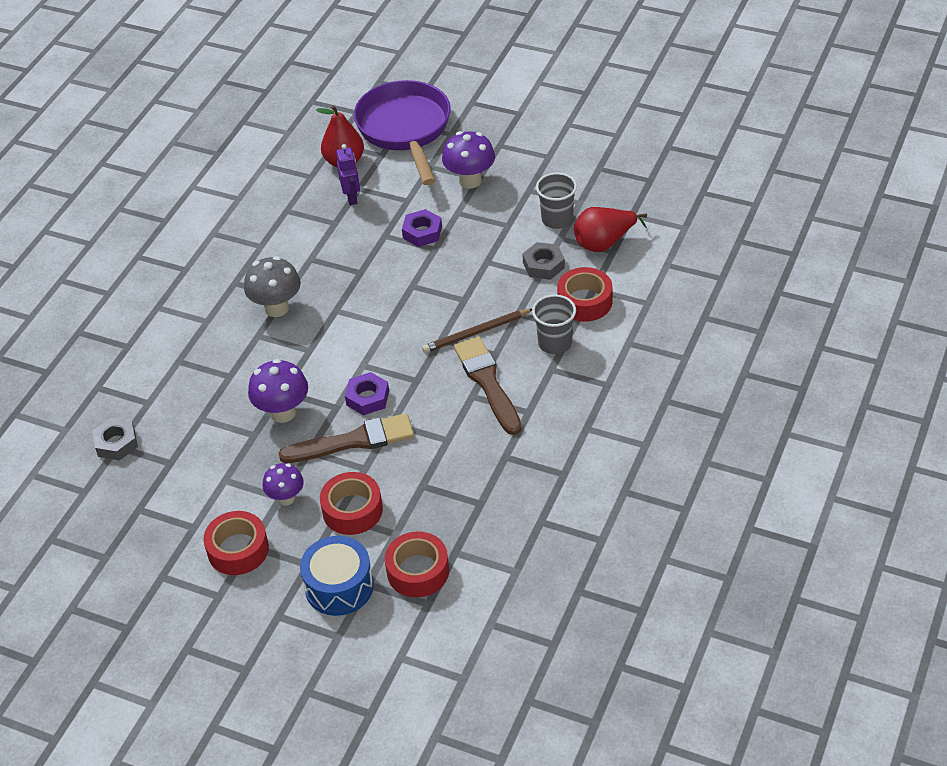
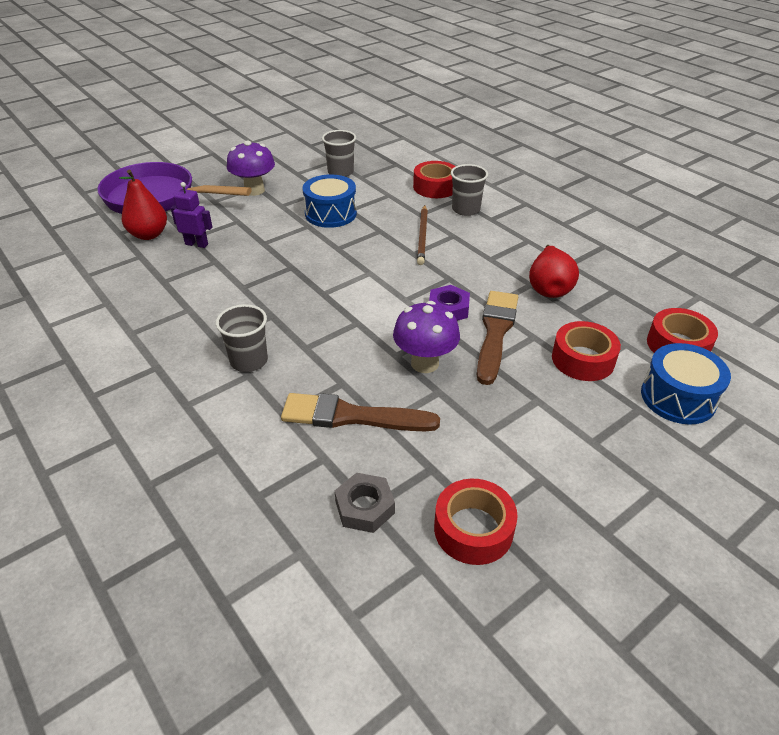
camera: 65 degrees left, 5 degrees down
(222, 313) = (249, 361): none -> grey cup
(238, 550) = (595, 453): red tape -> red tape (473, 529)
(277, 308) = (282, 325): grey mushroom -> none
(286, 498) = (542, 396): purple mushroom -> none
(422, 232) = (283, 225): purple nut -> none
(468, 252) = (330, 214): none -> blue drum
(487, 382) = (481, 248): brown brush -> brown brush (351, 416)
(543, 265) = (381, 190): grey nut -> none
(604, 243) = (385, 164): red pear -> red pear (549, 288)

